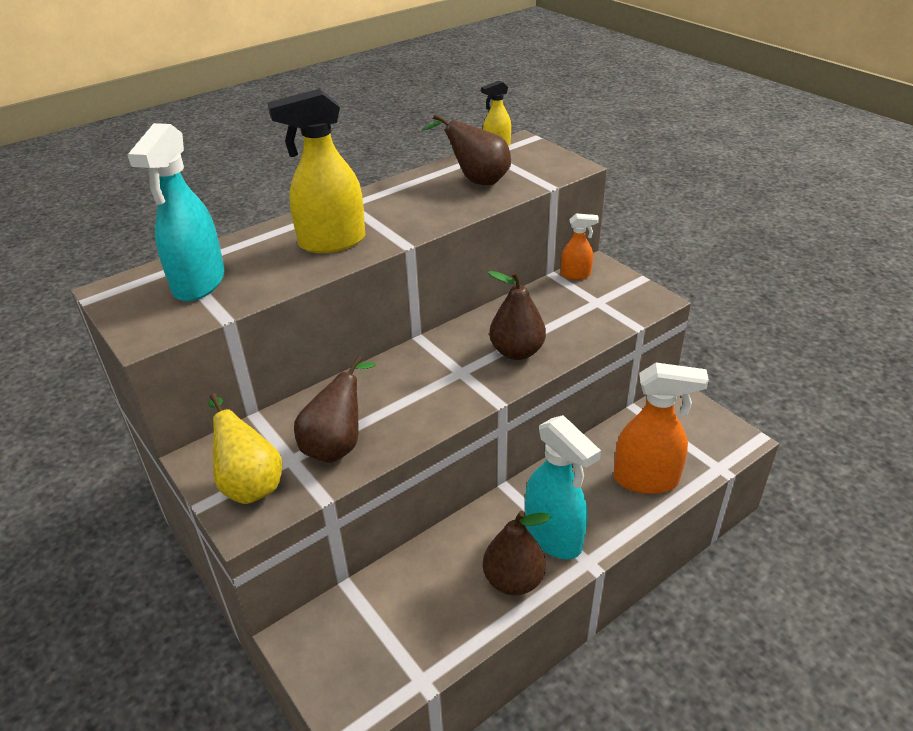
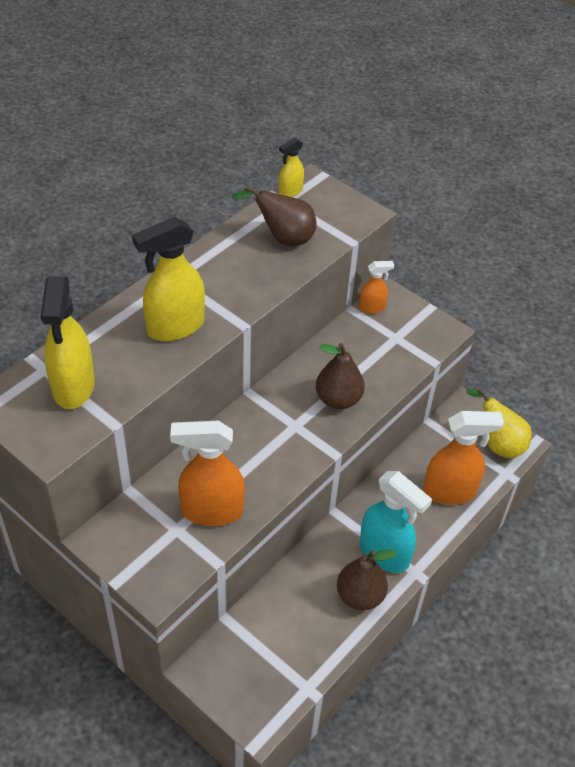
camera: 15 degrees left, 10 degrees up
(199, 284) = (73, 387): turquoise spray bottle -> yellow spray bottle
(250, 483) = (150, 556): yellow pear -> yellow pear (498, 444)
(337, 445) = (211, 511): brown pear -> orange spray bottle

